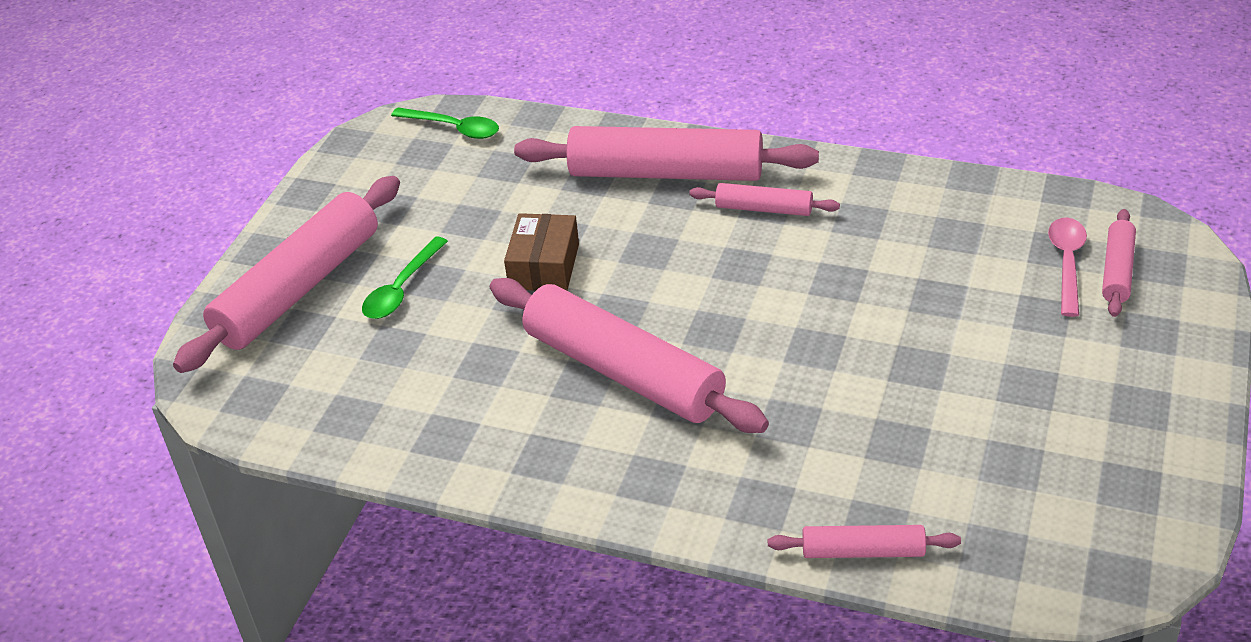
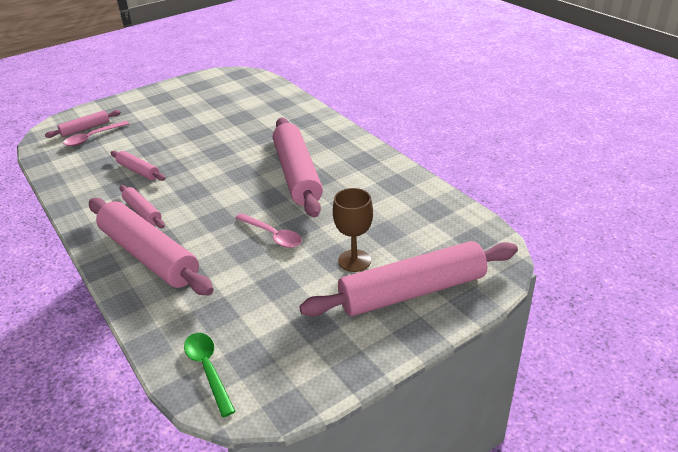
camera: 145 degrees left, 5 degrees down
(402, 288) = (354, 261): green spoon -> brown goblet
(544, 266) = (272, 235): brown box -> pink spoon
(863, 551) = (293, 100): pink rolling pin -> pink rolling pin (138, 171)

